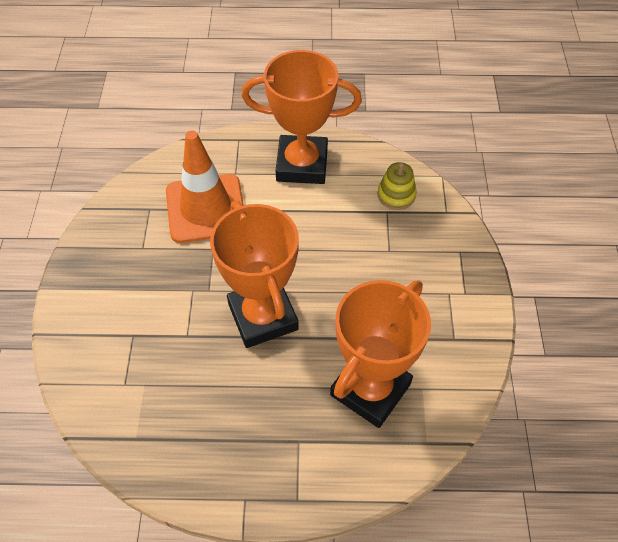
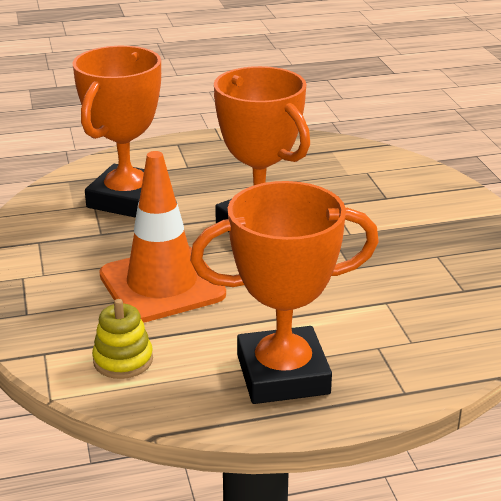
camera: 165 degrees right, 25 degrees down
(206, 208) = (389, 301): orange traffic cone -> orange traffic cone (162, 285)

